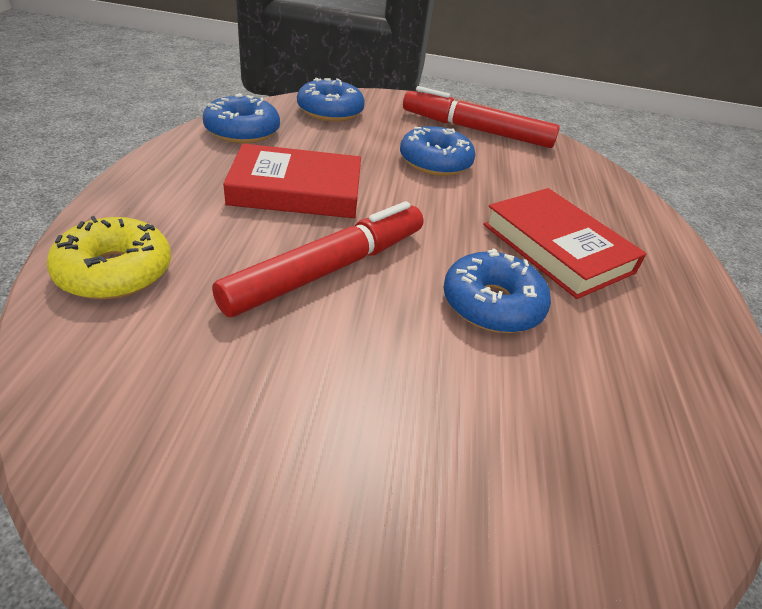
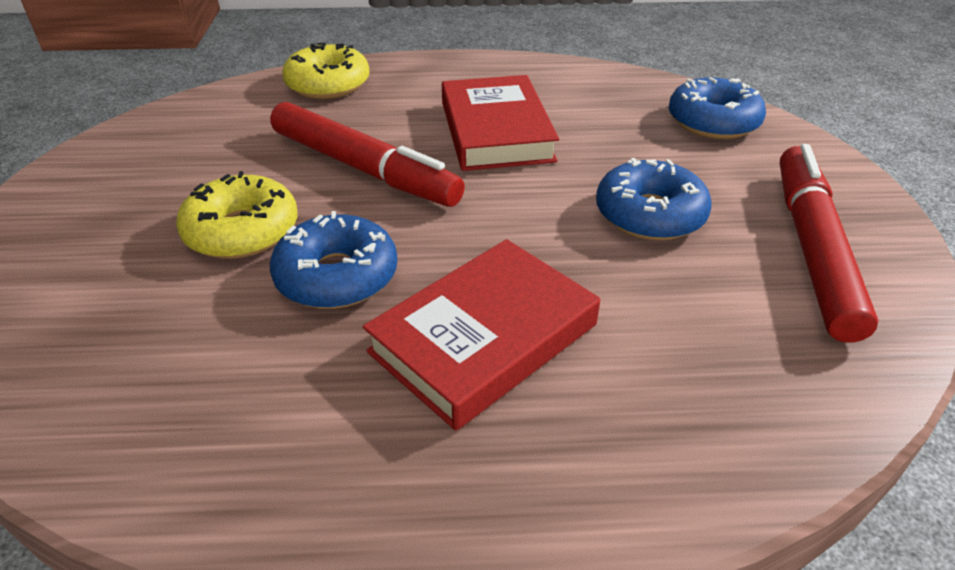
camera: 85 degrees right, 0 degrees up
(242, 131) = (595, 84): blue donut -> none
(417, 360) = (242, 231): none -> yellow donut

